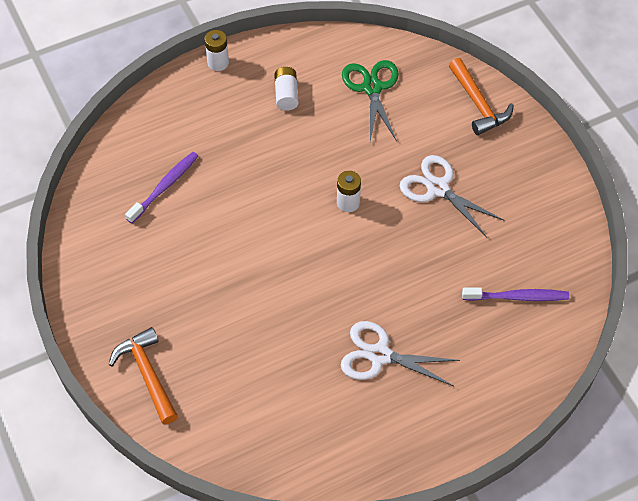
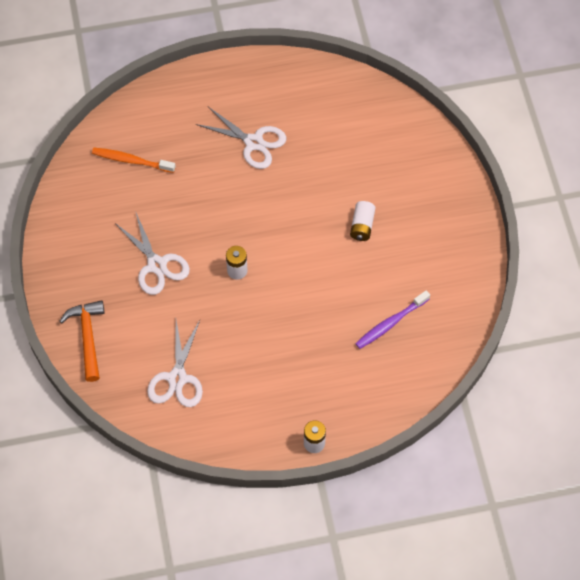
camera: 165 degrees left, 5 degrees up
(147, 374) = (433, 169): orange hammer -> none
(286, 95) = (259, 390): white battery -> white battery (362, 226)
(372, 88) = (177, 378): green scissors -> white scissors
(517, 297) = (131, 160): purple toothbrush -> orange toothbrush

